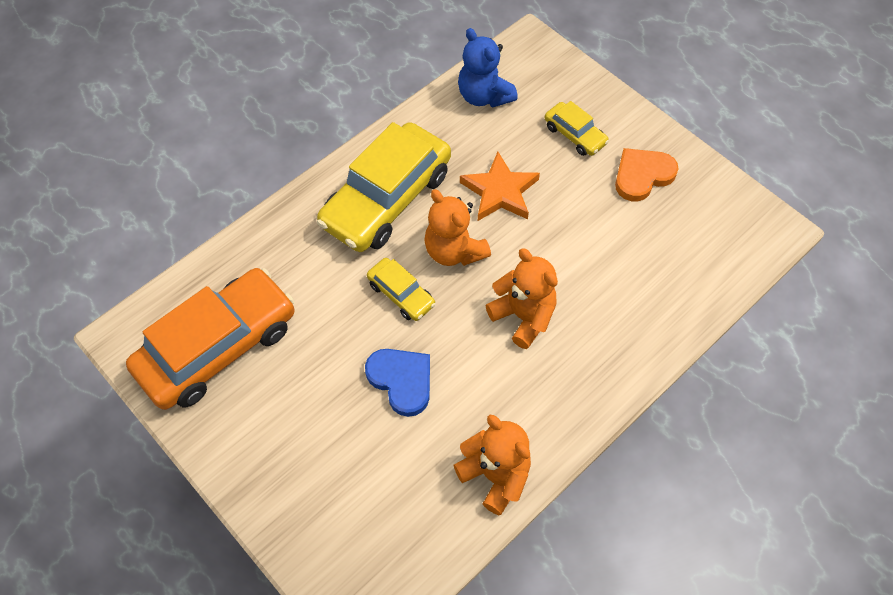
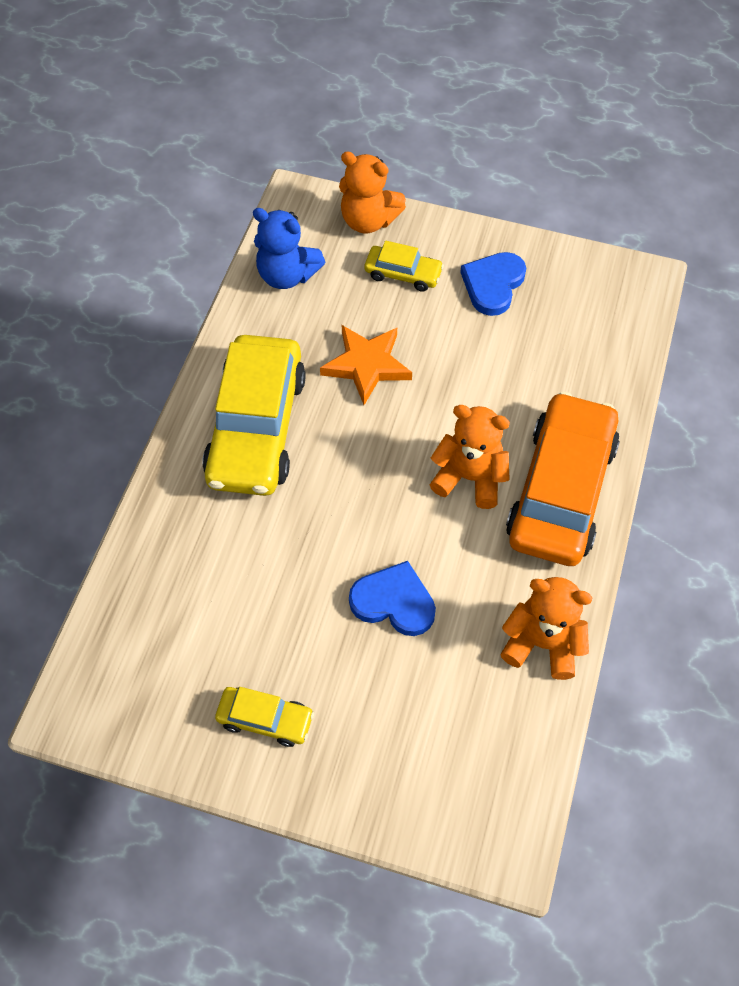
camera: 30 degrees left, 0 degrees up
(218, 347) = (181, 669): orange car -> orange car (561, 490)
(401, 294) = (336, 517): yellow car -> yellow car (265, 719)
(454, 251) = (360, 447): orange teddy bear -> orange teddy bear (368, 220)
(642, 175) = (493, 285): orange heart -> blue heart

